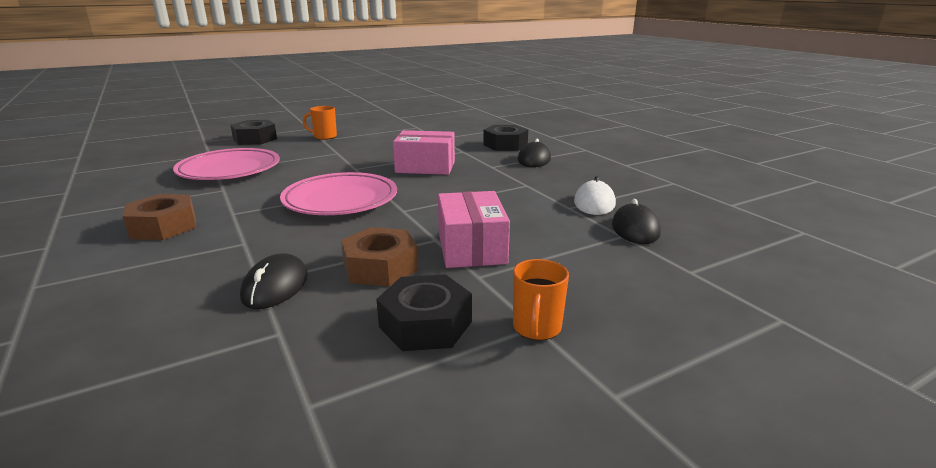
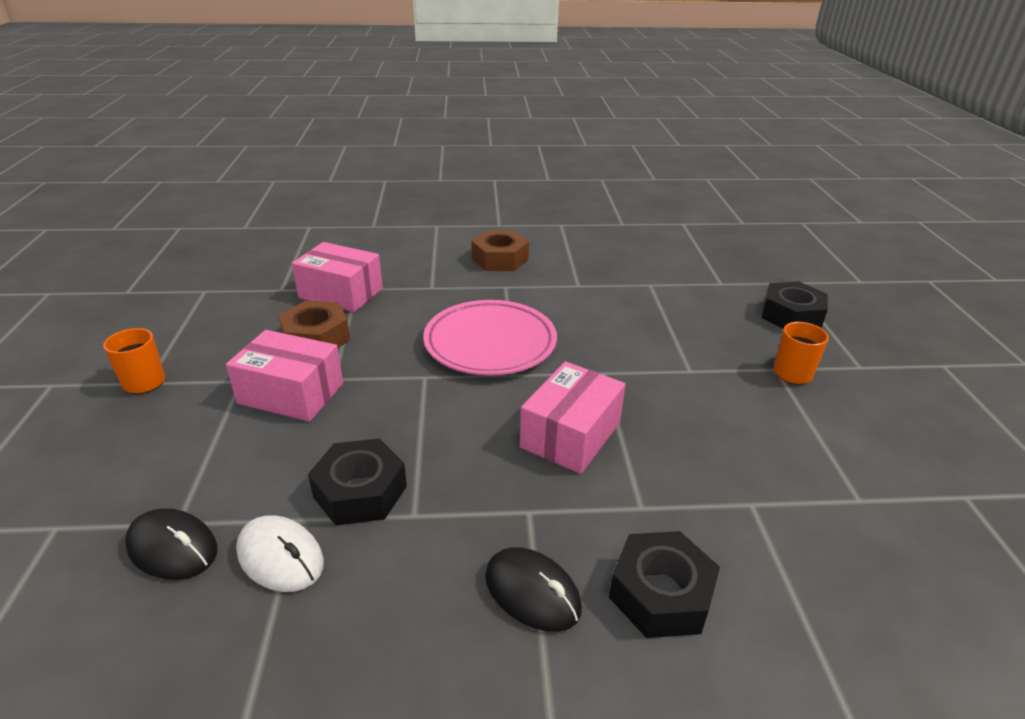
camera: 115 degrees right, 10 degrees up
(229, 170) = (646, 291): pink plate -> none
(275, 286) = (341, 293): black mouse -> pink box
(425, 324) = (216, 339): black nut -> black nut (360, 492)

